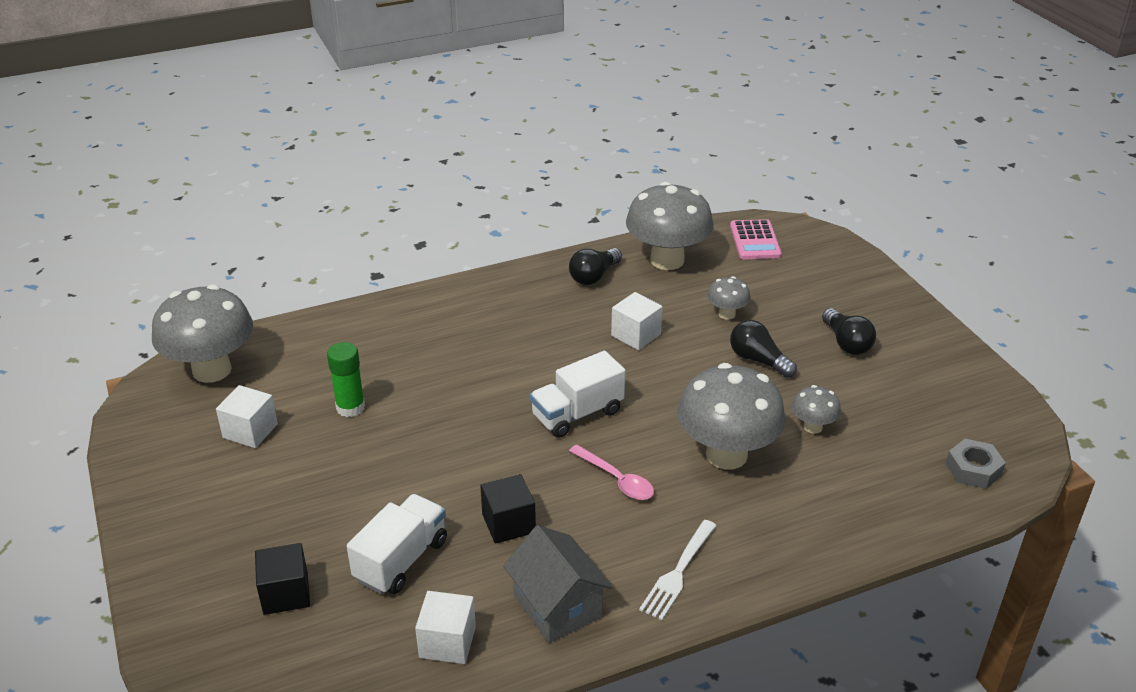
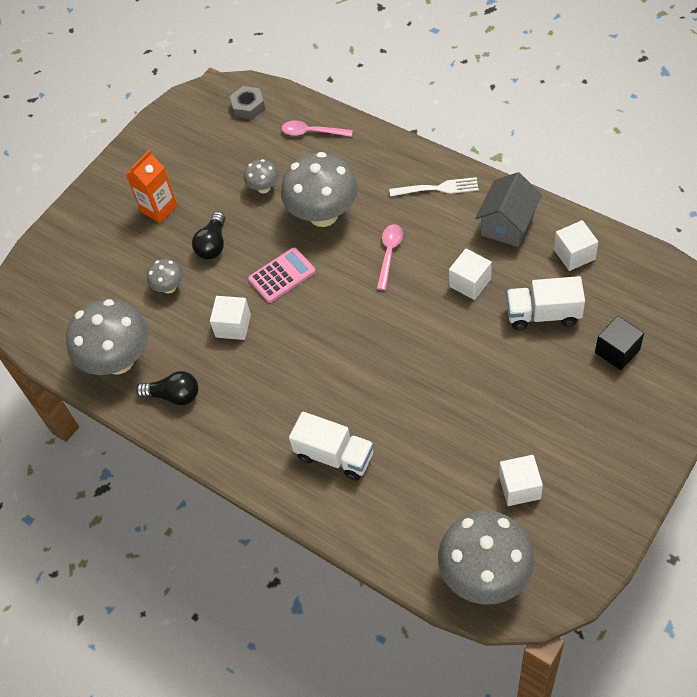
camera: 115 degrees left, 20 degrees up
(350, 407) = (446, 444): green glue stick -> none
(508, 523) = (470, 283): black cube -> white cube
(577, 414) = (345, 308): white truck -> white truck (334, 456)
(755, 240) = (52, 319): pink calculator -> pink calculator (282, 275)
(846, 343) = (159, 208): black light bulb -> orange carton
(879, 505) = (311, 132): none -> pink spoon

